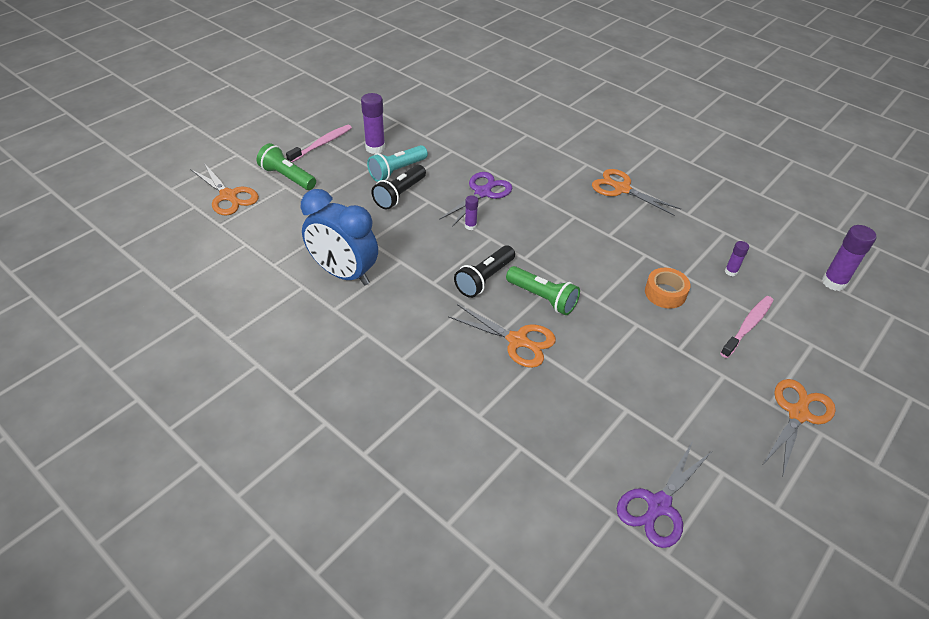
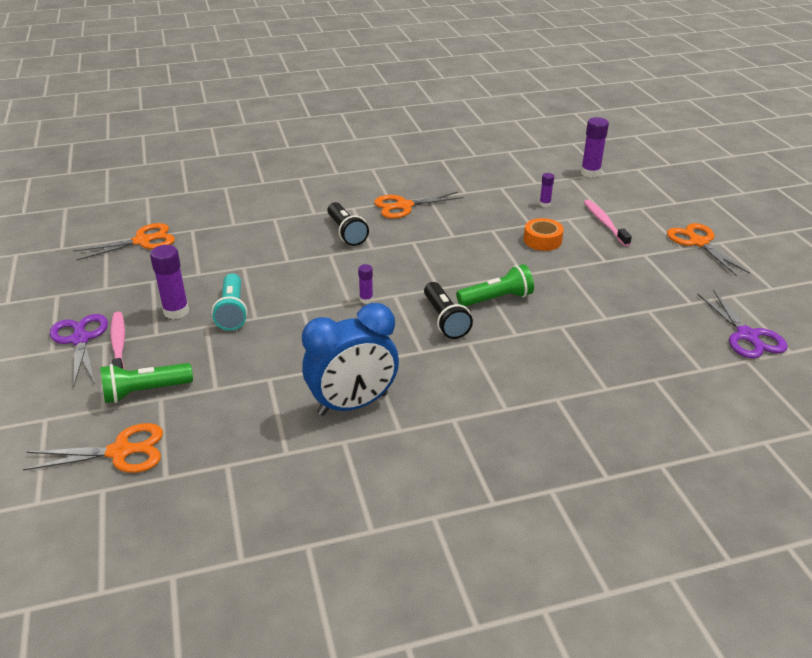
camera: 55 degrees left, 10 degrees down
(399, 195) = (272, 324): black flashlight -> black flashlight (346, 233)
(483, 192) = (327, 274): purple scissors -> purple scissors (80, 339)
(518, 341) = (536, 332): orange scissors -> orange scissors (143, 241)

